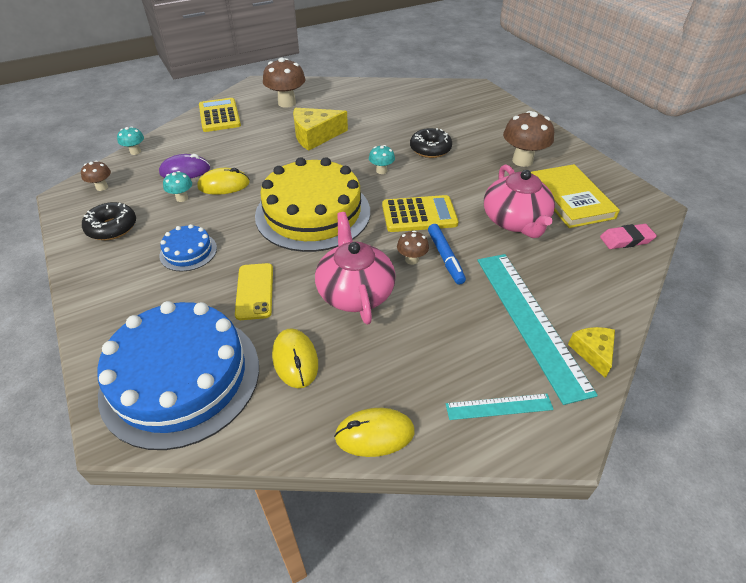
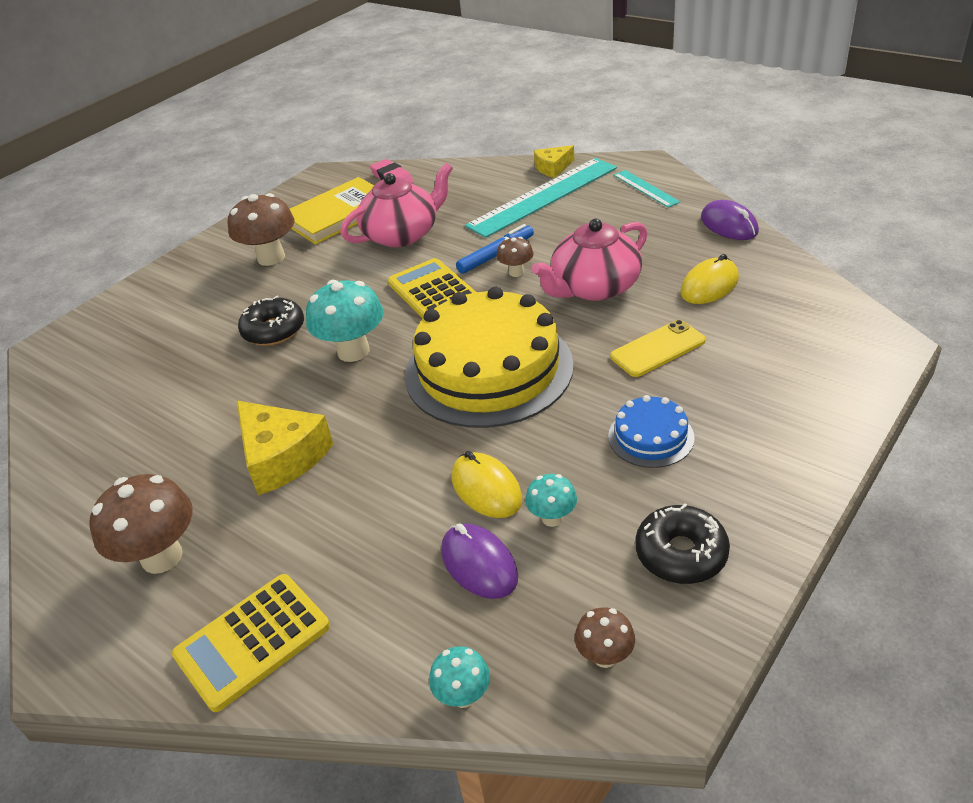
camera: 110 degrees left, 5 degrees down
(181, 377) = (803, 337): blue cake -> none
(374, 434) = (729, 225): yellow mouse -> purple mouse
(381, 171) = (353, 351): turquoise mushroom -> turquoise mushroom, size x1.89

